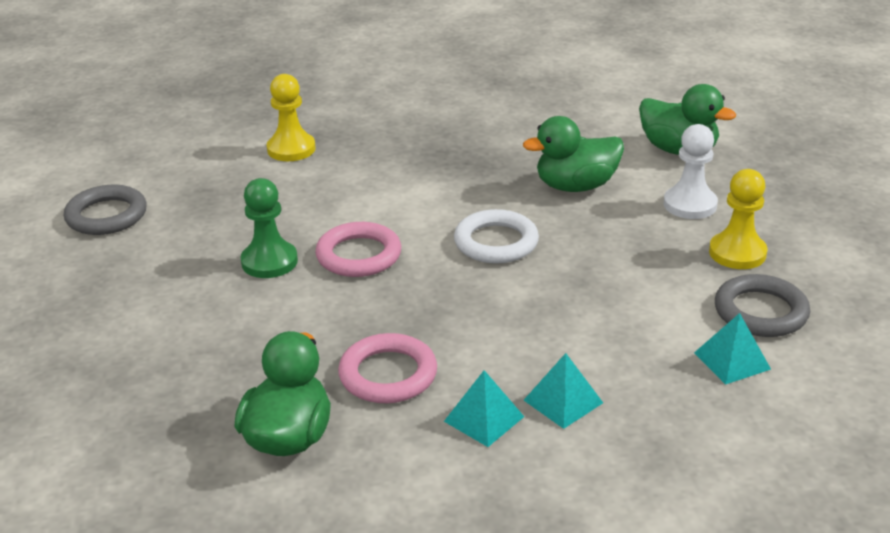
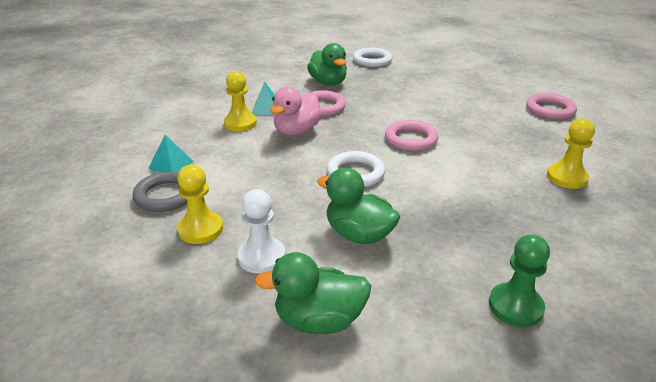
camera: 140 degrees right, 0 degrees up
(93, 469) = (372, 60): none -> white ring
(106, 216) = (550, 110): grey ring -> pink ring
(269, 262) = (442, 121): green pawn -> green pawn (515, 306)
(490, 340) = (296, 131): none -> pink duck
(563, 401) = (240, 123): turquoise pyramid -> yellow pawn
(575, 186) = (359, 234): green duck -> green duck turned 90 degrees counterclockwise

